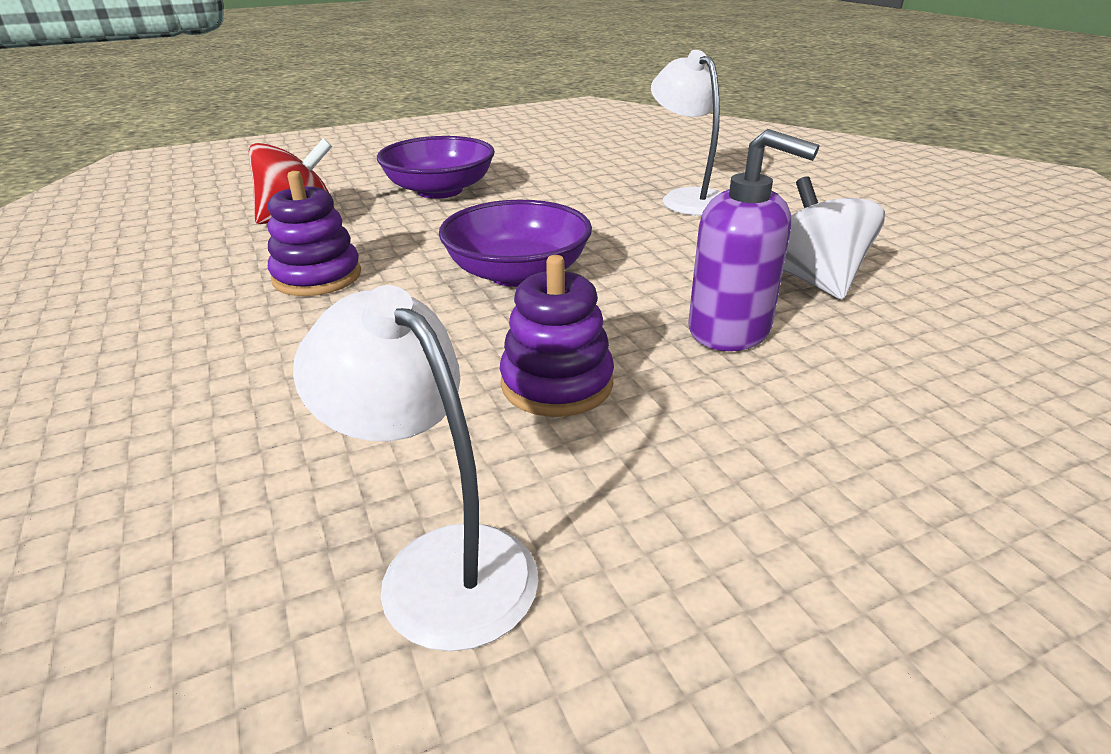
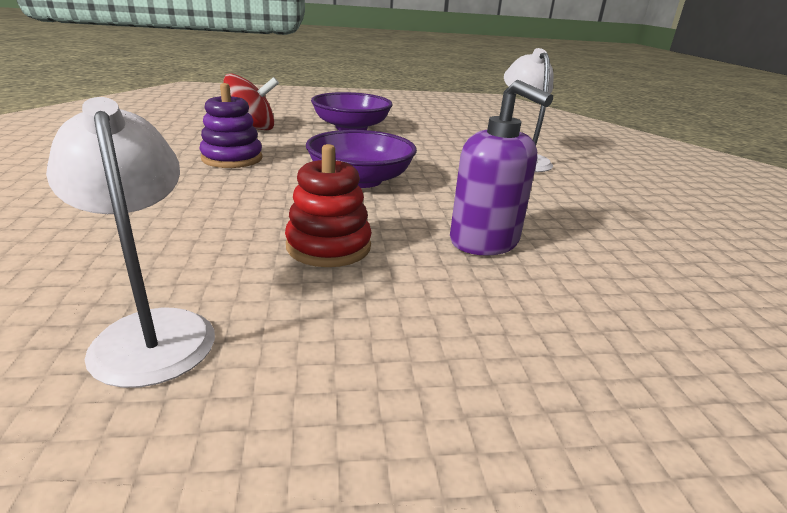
camera: 15 degrees right, 5 degrees down
(557, 384) = (328, 246): purple stacking toy -> red stacking toy
(812, 280) = (577, 224): white spinning top -> none

